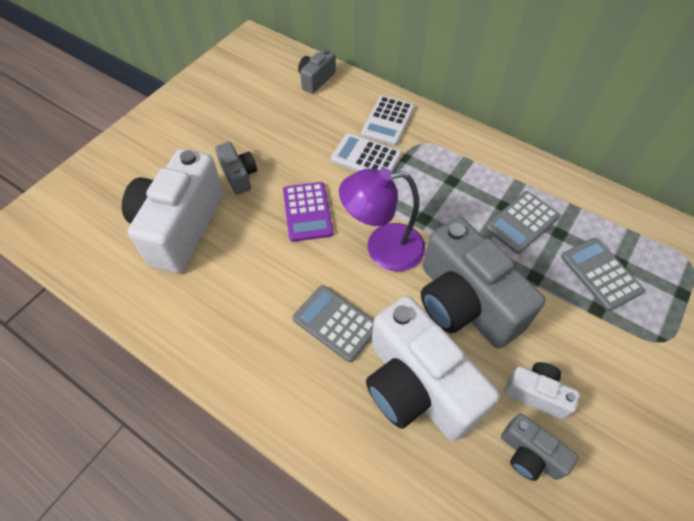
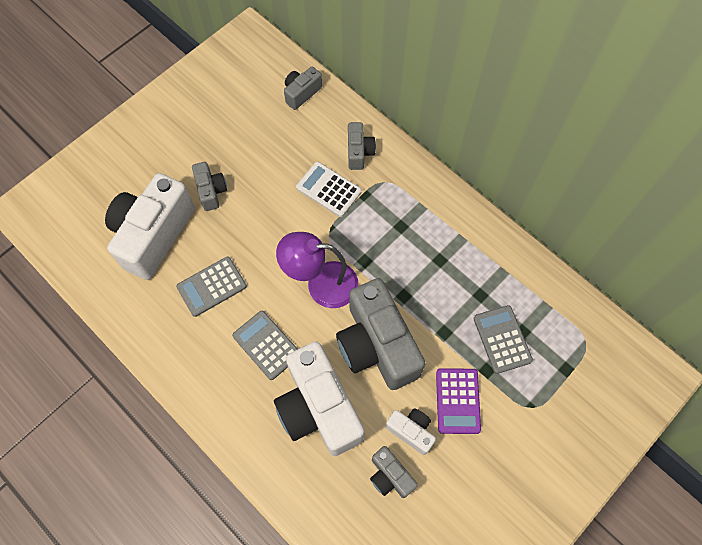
camera: 10 degrees right, 10 degrees up
(307, 212) = (264, 238): purple calculator -> purple calculator (458, 401)
(388, 121) = (359, 152): white calculator -> grey camera
(522, 222) = (450, 279): grey calculator -> grey calculator (212, 287)

